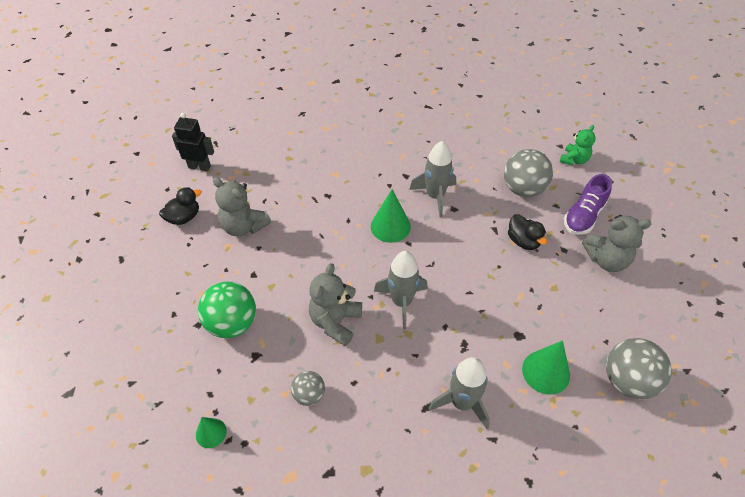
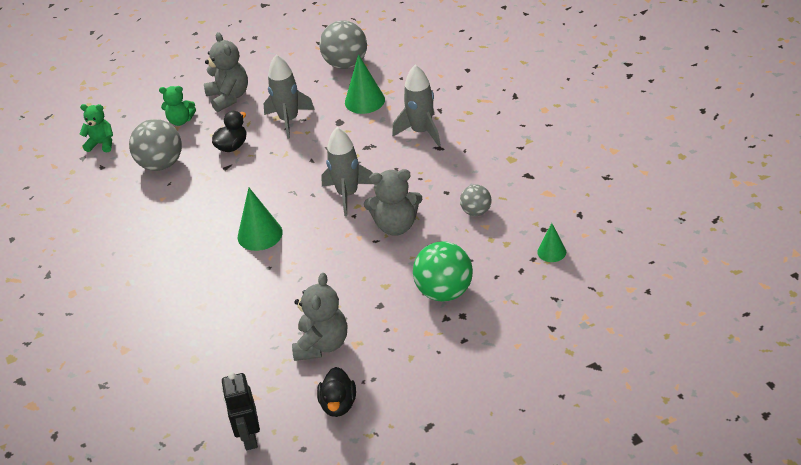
camera: 110 degrees left, 10 degrees down
(184, 217) = (338, 404): black duck -> black duck turned 120 degrees counterclockwise
(435, 196) = (201, 218): grey rocket -> grey rocket (289, 120)
(583, 216) = (180, 121): purple shoe -> green teddy bear

